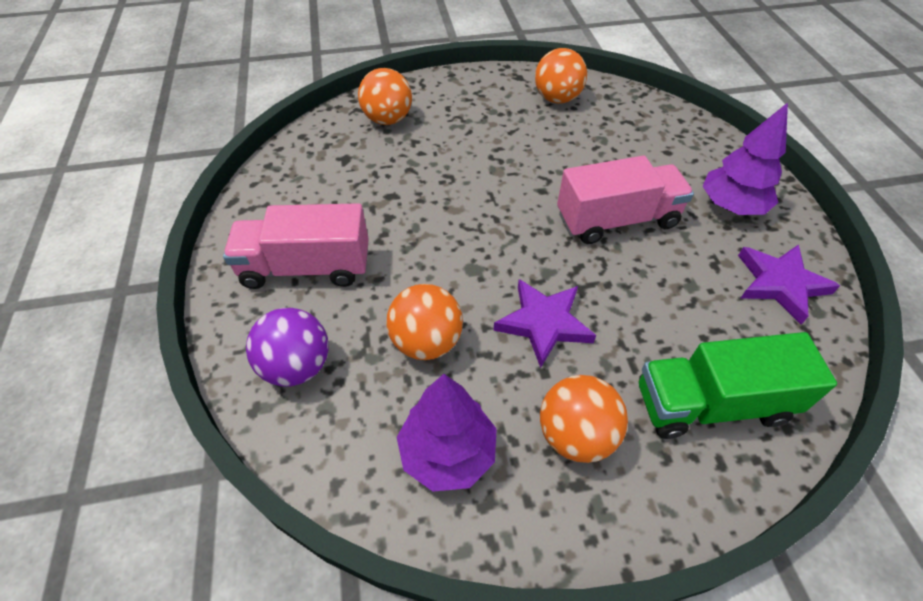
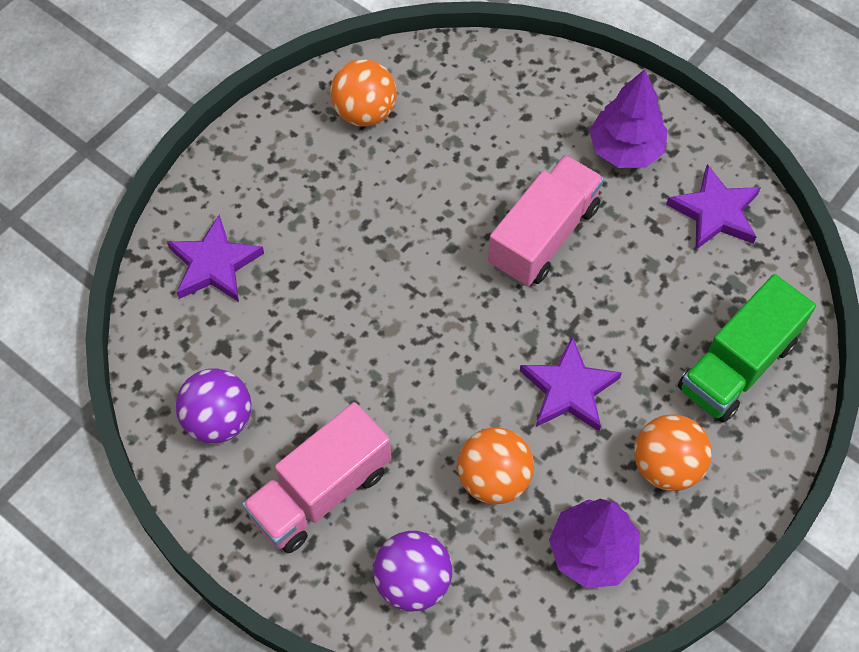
camera: 40 degrees left, 10 degrees up
(298, 191) = (219, 420): none -> purple ball
(388, 119) = (214, 264): orange ball -> purple star

